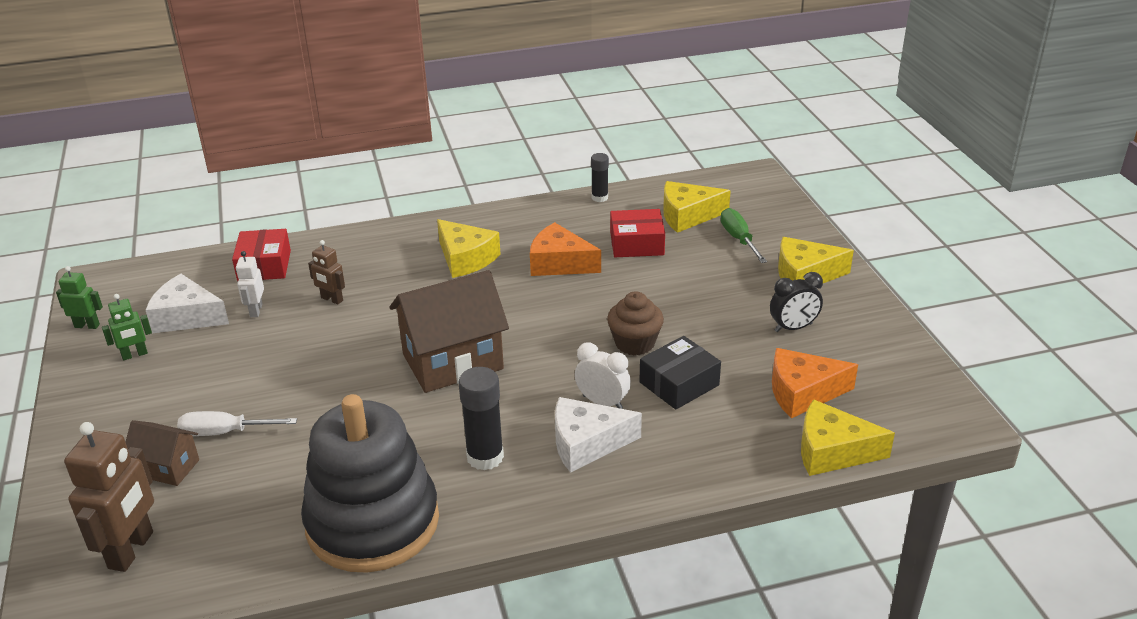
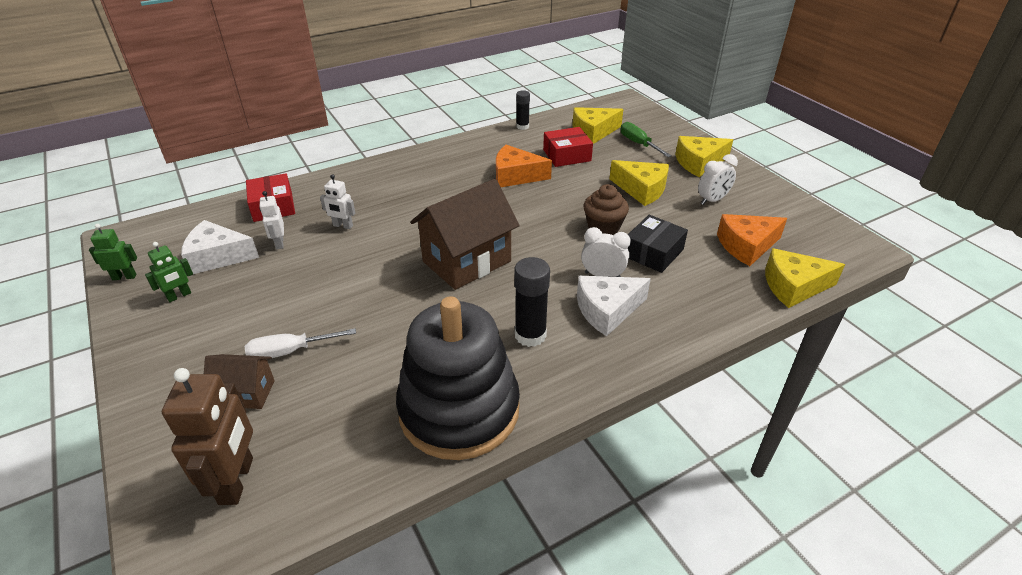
camera: 15 degrees left, 5 degrees up
(331, 299) = (342, 226): brown robot -> white robot
(466, 258) = (440, 181): yellow cheese -> yellow cheese (642, 189)
(793, 328) = (712, 200): black clock -> white clock

